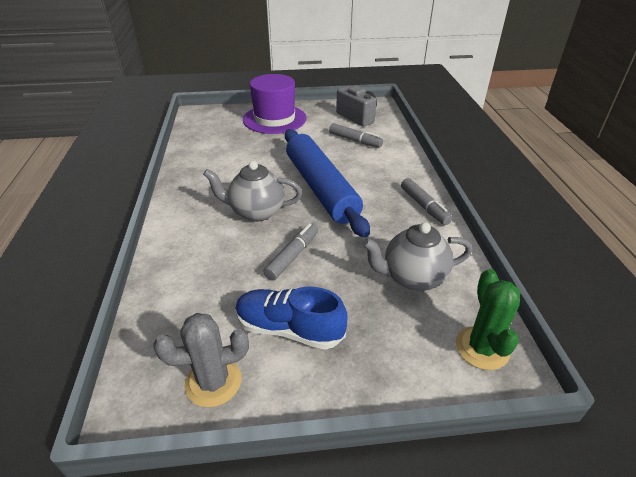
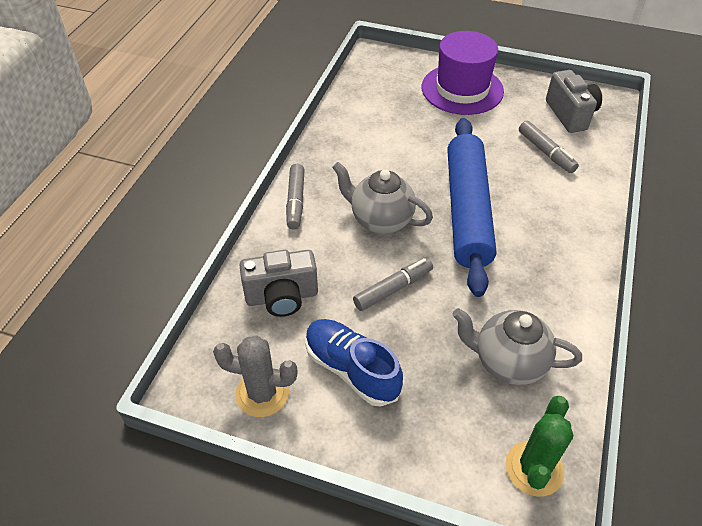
camera: 25 degrees right, 10 degrees up
(196, 293) = (282, 297): none -> grey camera
(424, 206) = (577, 276): grey marker -> grey marker (295, 201)

